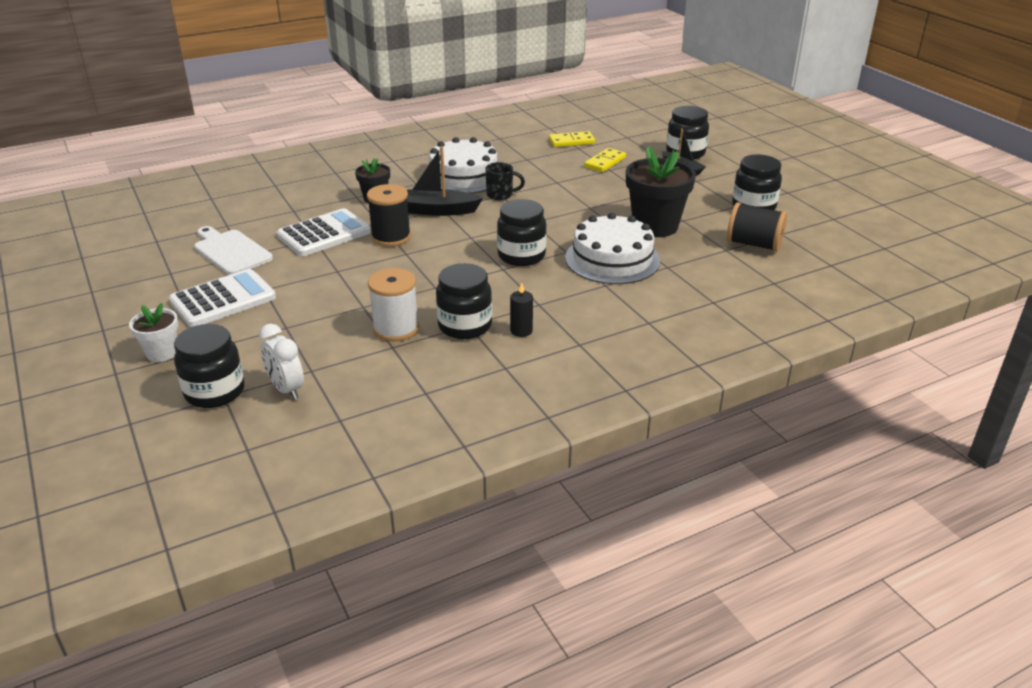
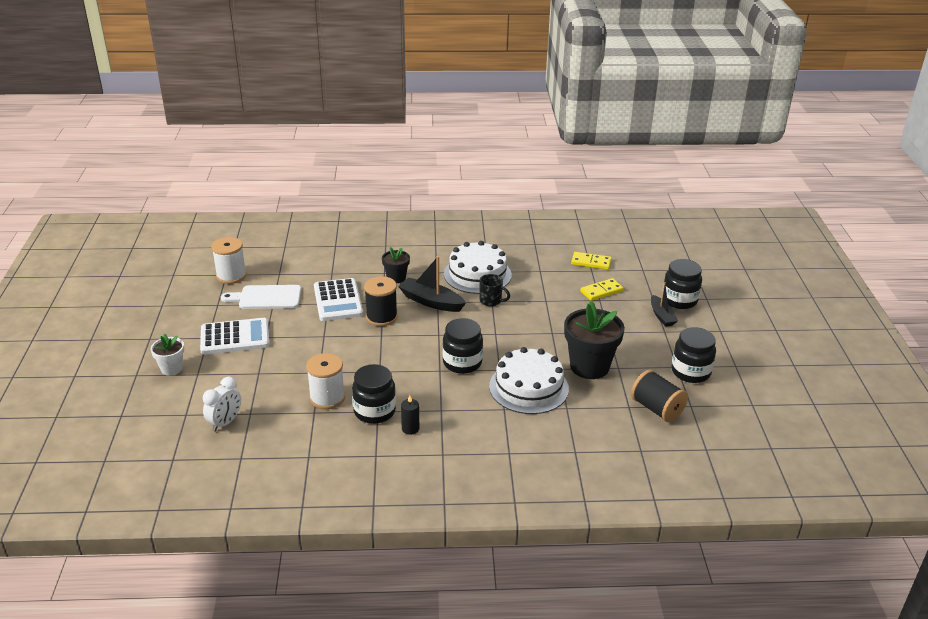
camera: 25 degrees right, 0 degrees up
(164, 241) = (231, 276): none -> white spool
(215, 392) = (182, 409): black jar -> none
(231, 251) = (266, 297): white cutting board -> white cutting board turned 75 degrees counterclockwise
(286, 389) = (225, 423): white clock -> white clock turned 135 degrees counterclockwise
(324, 234) = (338, 301): white calculator -> white calculator turned 90 degrees clockwise

